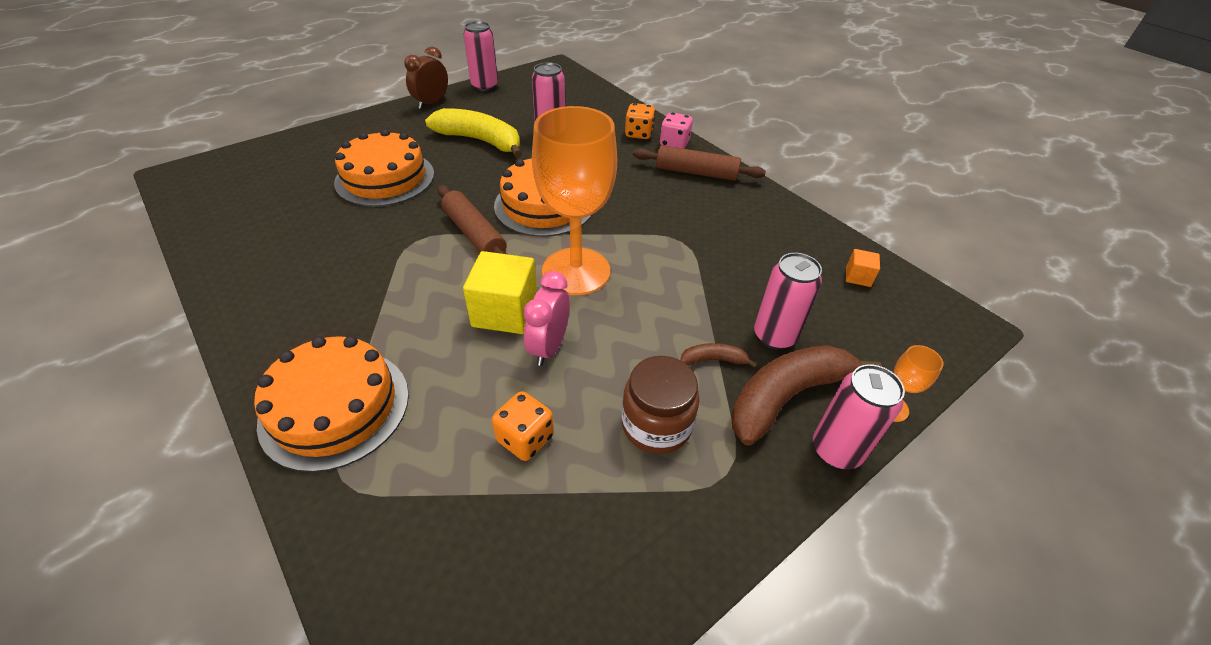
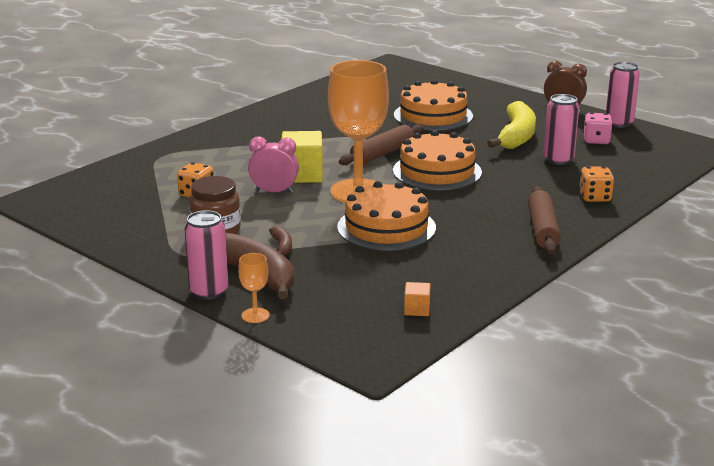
camera: 80 degrees right, 20 degrees down
(335, 407) = (207, 145): orange cake -> orange cake (386, 227)
(674, 144) = (591, 215): pink dice -> pink dice (596, 140)
(774, 336) = (317, 269): pink can -> none

